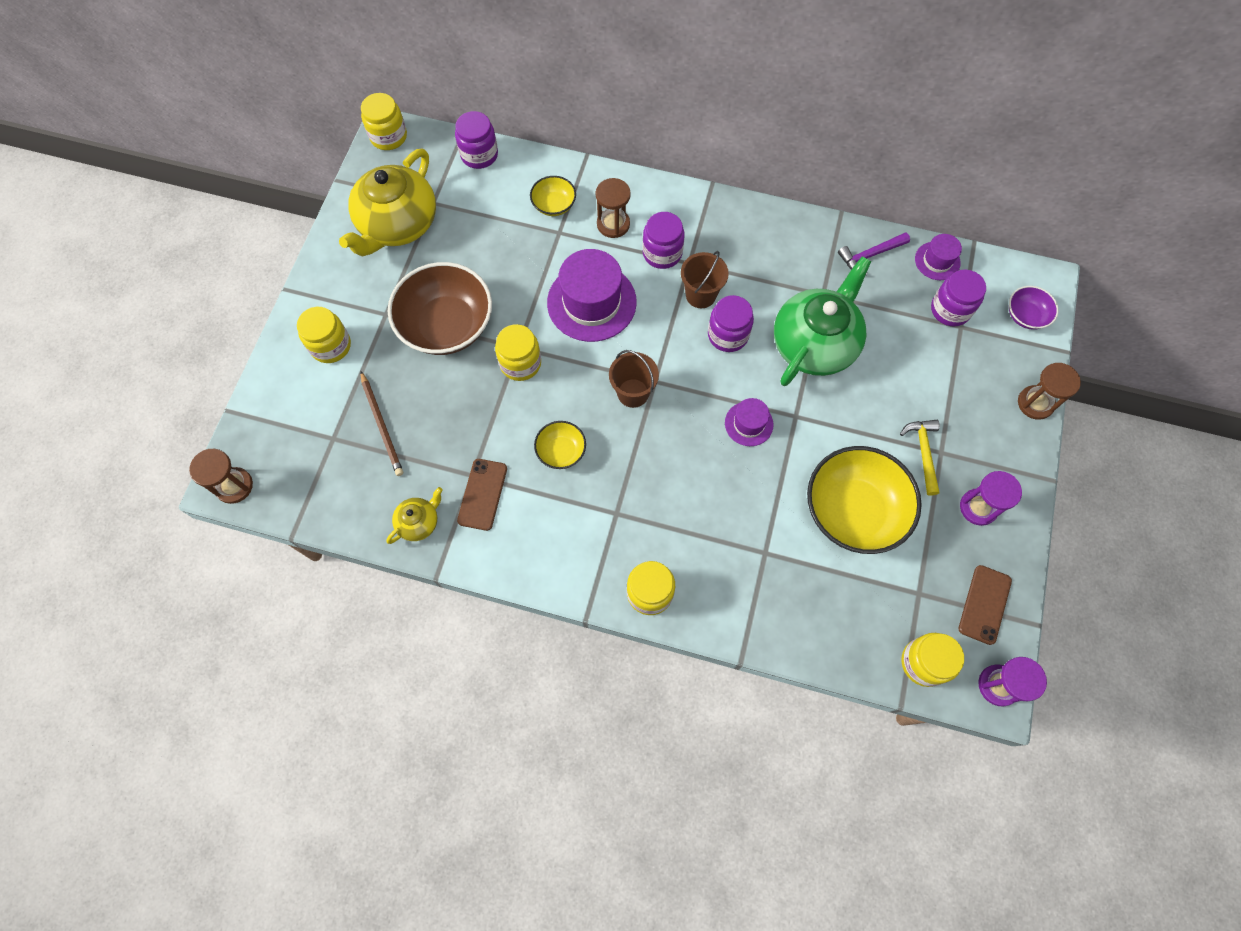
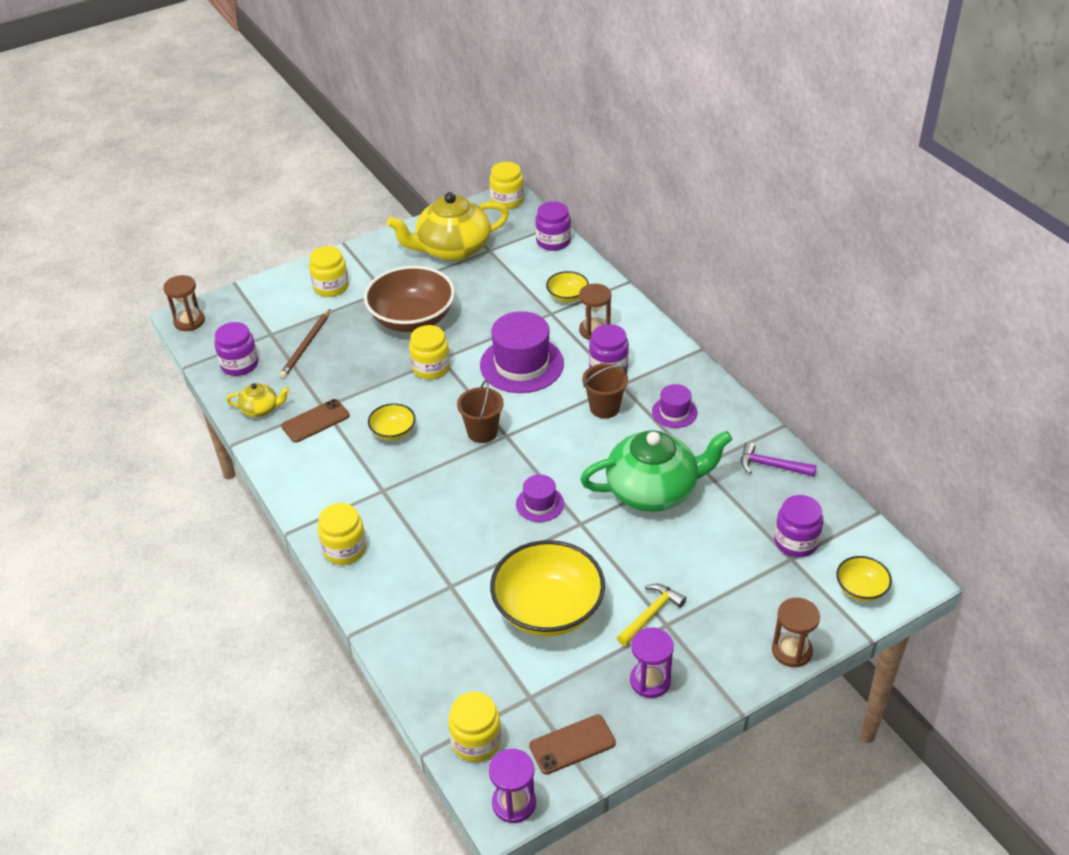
camera: 45 degrees right, 25 degrees down
(728, 335) = (593, 443): purple jar -> purple jar (239, 364)
(937, 261) = (826, 504): purple hat -> purple hat (674, 412)
(1025, 315) = (861, 589): purple bowl -> yellow bowl

